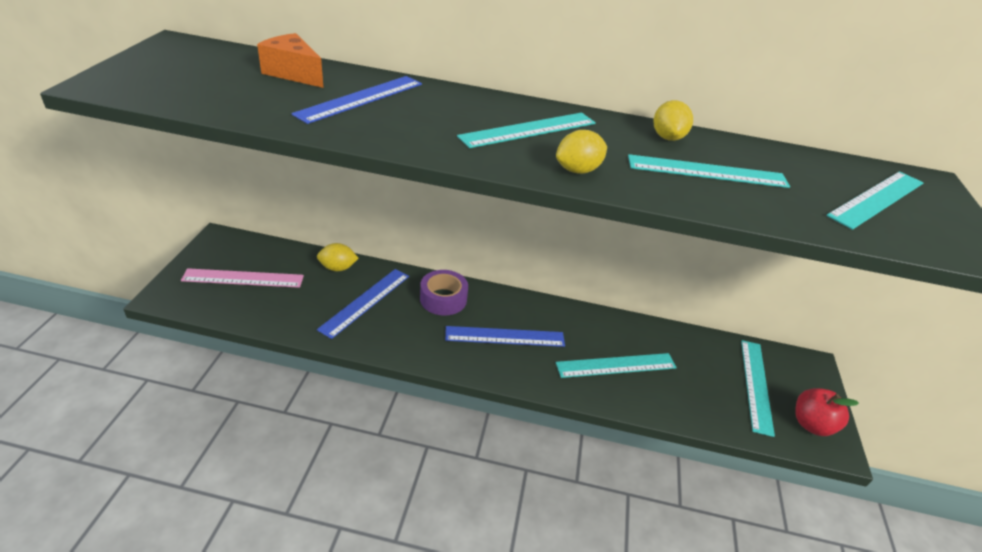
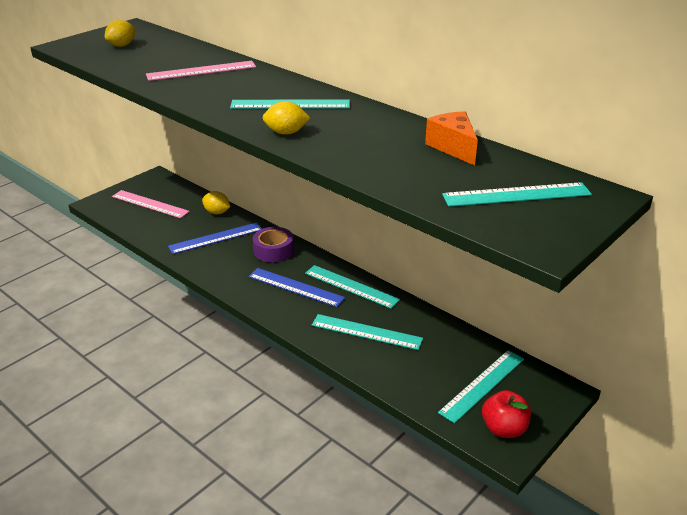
camera: 35 degrees right, 5 degrees down
(293, 73) = (179, 51): orange cheese -> orange cheese (453, 147)
(361, 99) = (201, 71): blue ruler -> pink ruler
(667, 137) = (396, 125): yellow lemon -> yellow lemon (122, 45)
(707, 172) = (389, 151): turquoise ruler -> turquoise ruler (351, 286)

